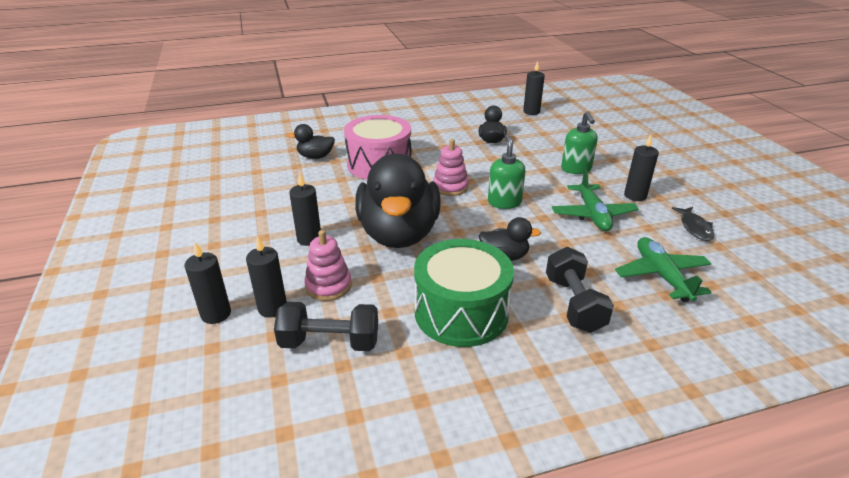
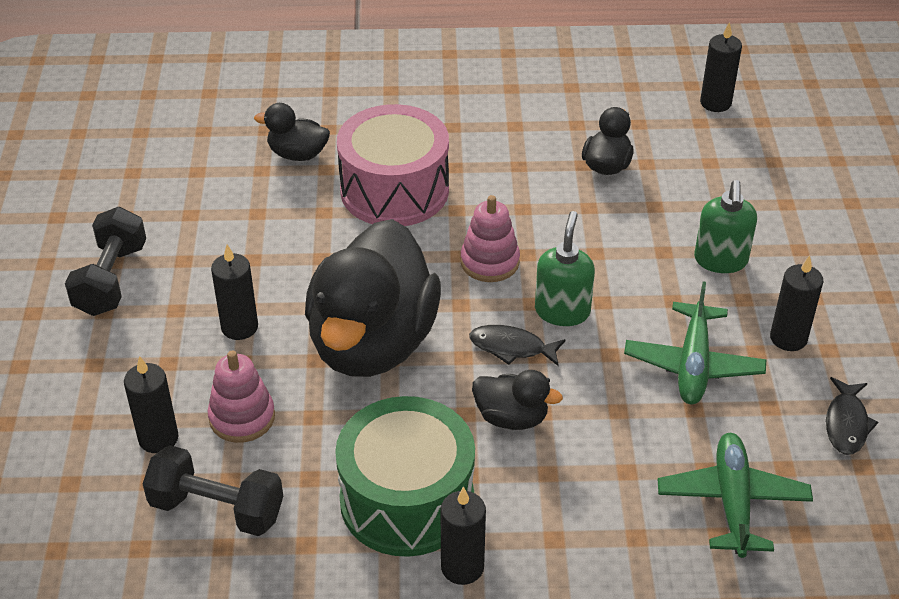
camera: 15 degrees right, 10 degrees up
(216, 314) = (84, 433): black candle -> black candle (462, 567)
(485, 223) = (512, 347): none -> black fish
(574, 304) = (572, 521): black dumbbell -> black dumbbell (111, 280)

